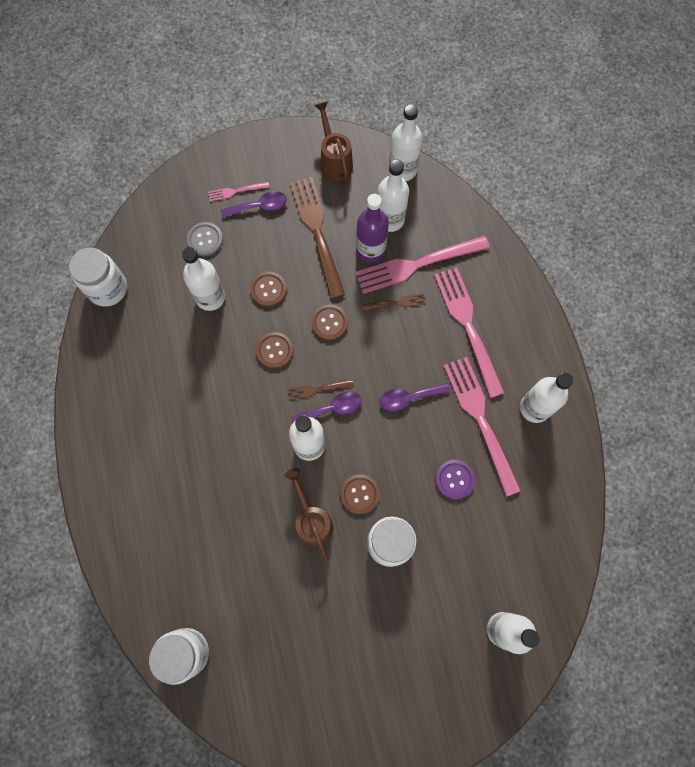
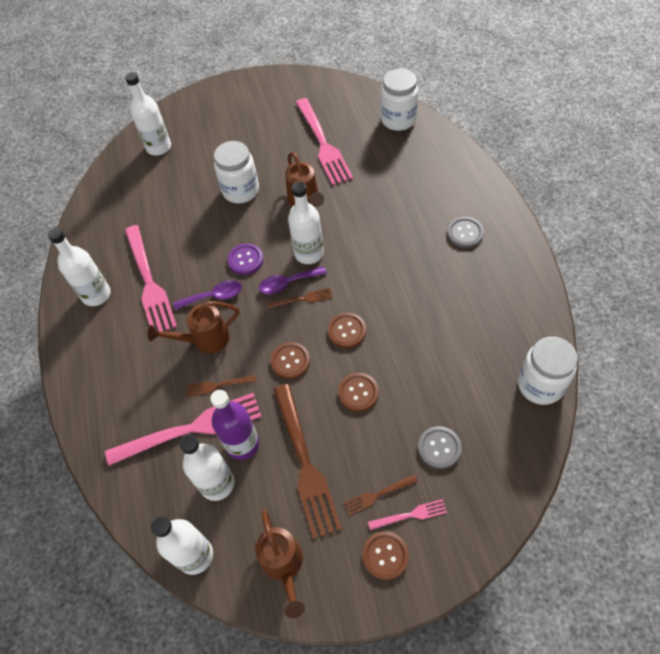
camera: 175 degrees left, 15 degrees down
(138, 460) = (465, 233): none -> grey button
(210, 297) = (422, 381): white bottle -> none
(259, 206) = (378, 495): purple spoon -> brown fork
(360, 494) = (264, 221): brown button -> brown button (385, 555)
(413, 349) = (204, 340): none -> brown watering can
(454, 479) = (180, 236): purple button -> purple button (245, 260)
(468, 326) = (146, 365): pink fork -> pink fork (323, 144)

